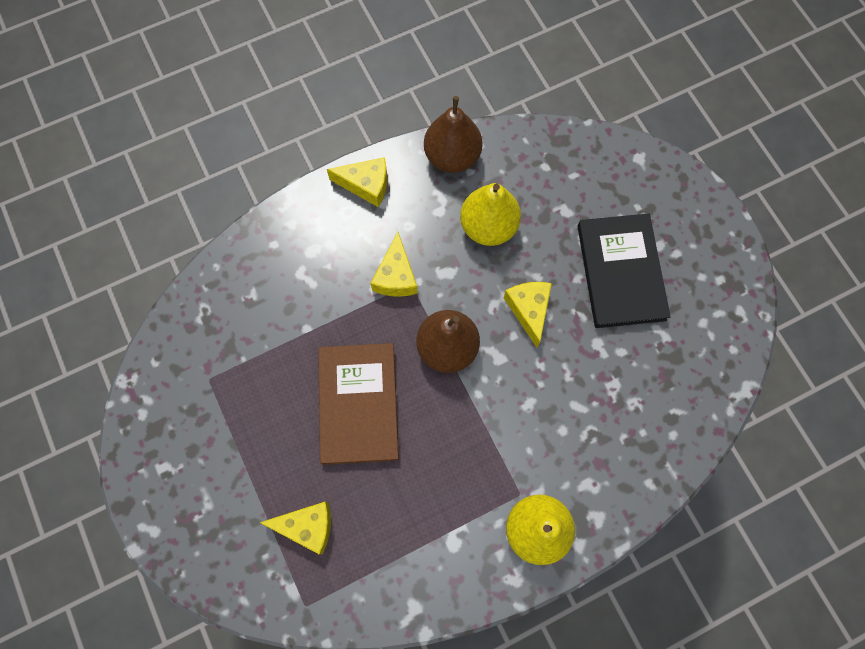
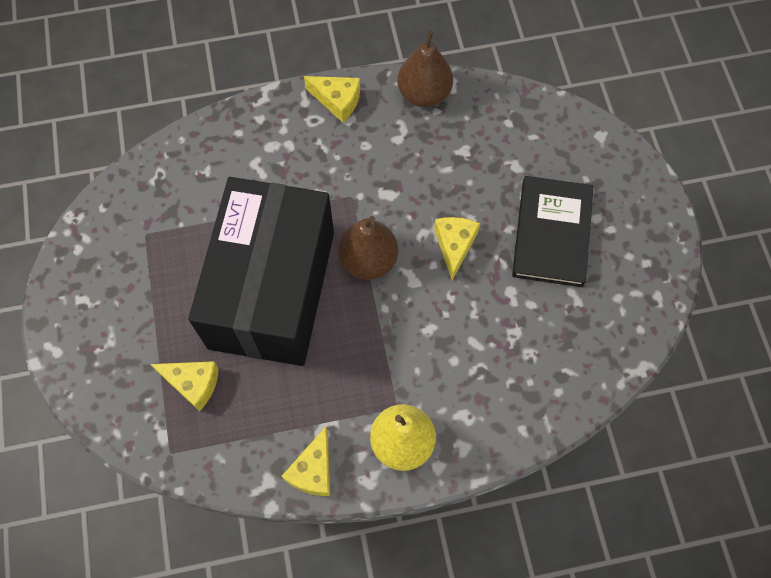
camera: 15 degrees right, 5 degrees down
(358, 404) = (272, 289): brown book -> black box
(396, 276) = (340, 186): yellow cheese -> yellow cheese (313, 470)
(488, 226) = (439, 163): yellow pear -> none

